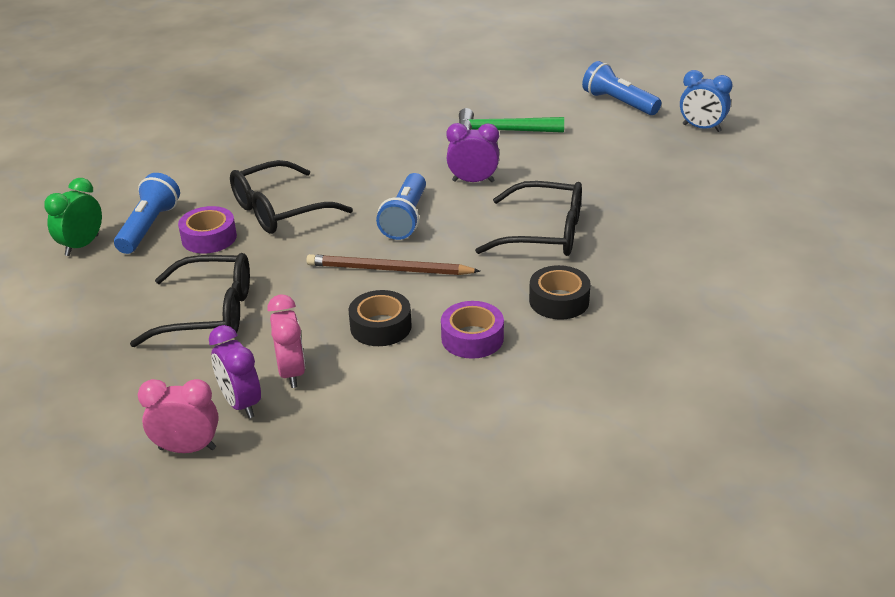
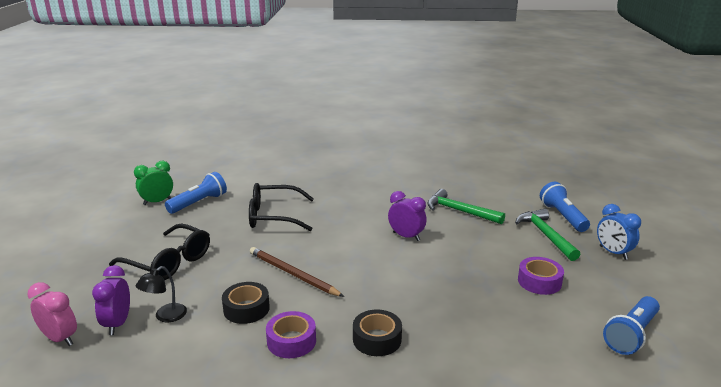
camera: 30 degrees right, 10 degrees down
(209, 238) = (220, 219): purple tape -> purple tape (539, 281)
(291, 372) = (165, 316): pink clock -> black lamp
(405, 218) = (338, 246): blue flashlight -> blue flashlight (631, 335)
(544, 233) = (417, 287): black glasses -> none
(620, 130) = (546, 235): none -> green hammer

